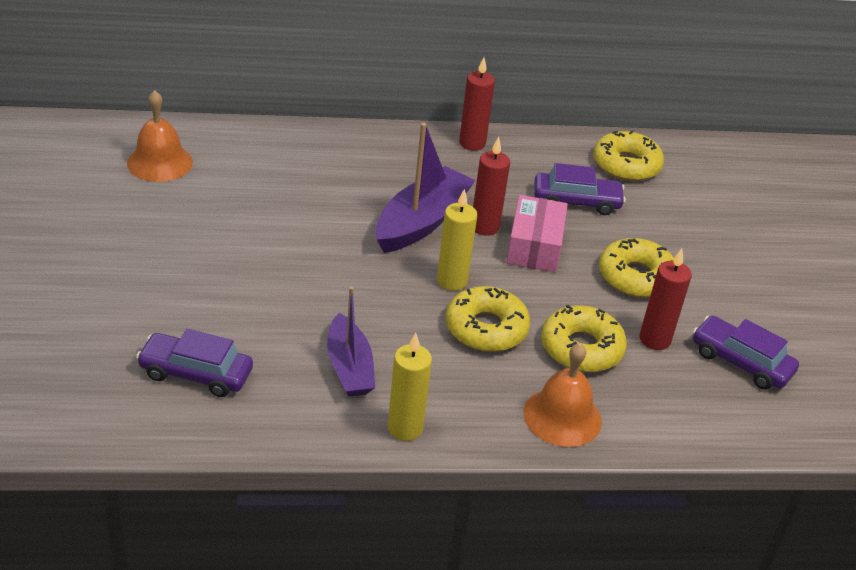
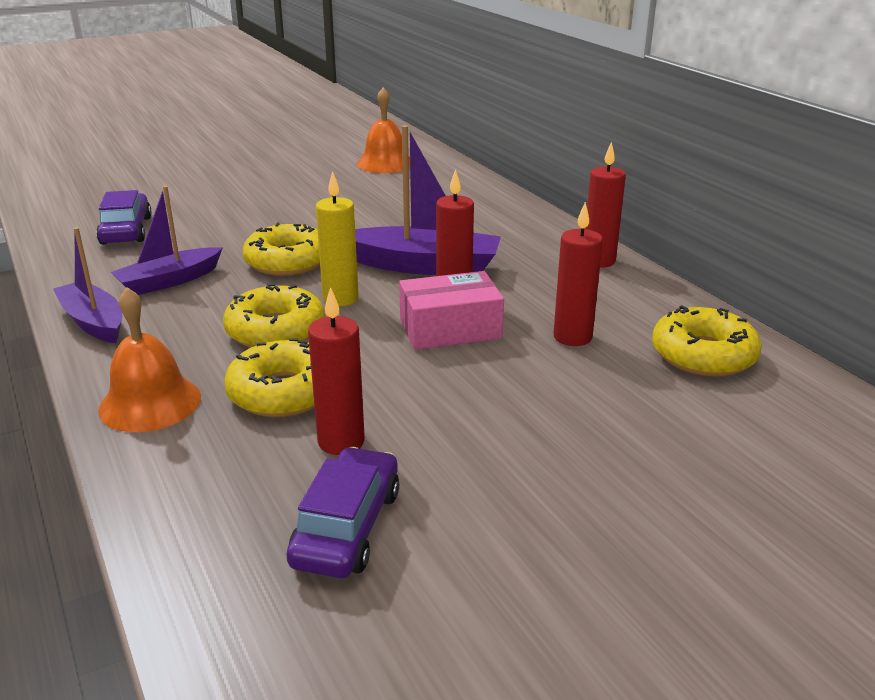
camera: 70 degrees right, 10 degrees down
(405, 428) = (93, 322): yellow candle -> purple boat
(576, 201) = (572, 337): purple car -> red candle
(636, 277) = (462, 405): yellow donut -> yellow donut (287, 261)

